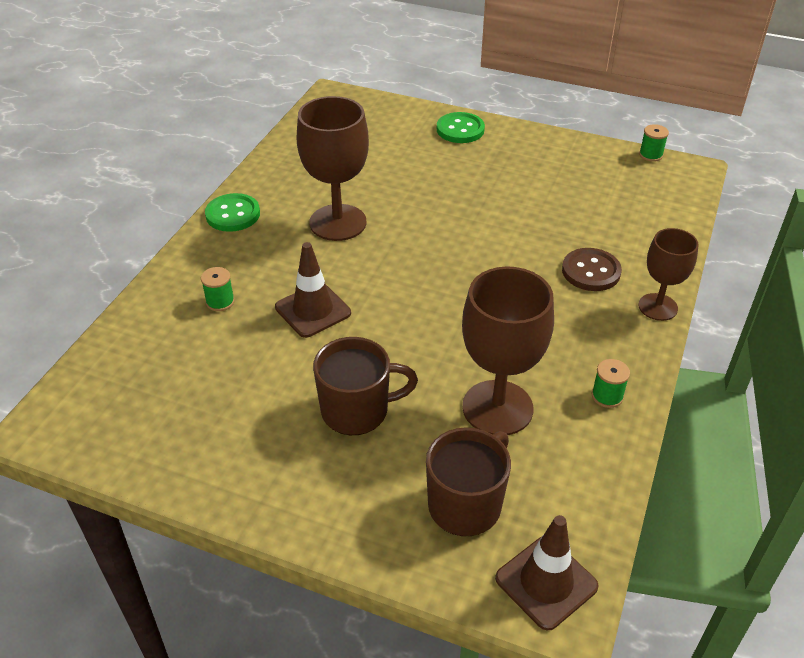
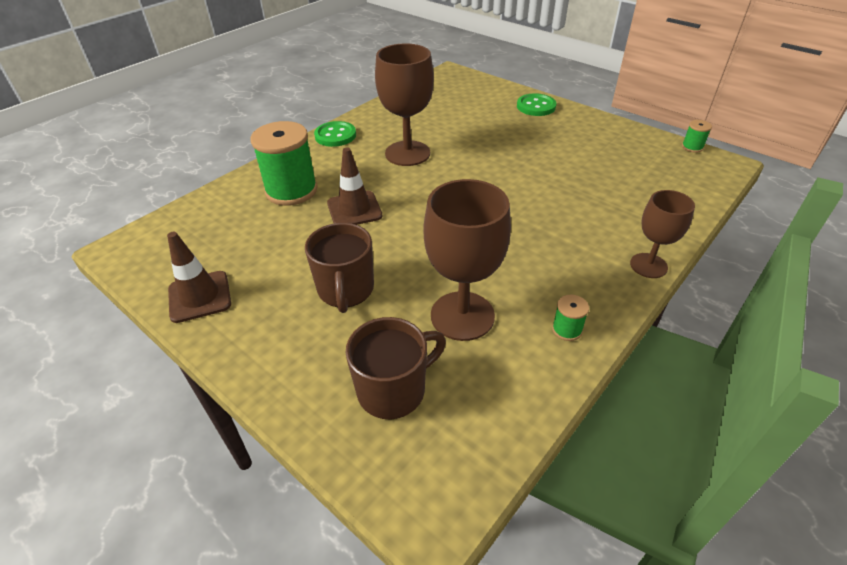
camera: 20 degrees right, 0 degrees up
(220, 302) = (291, 190): green spool -> green spool, size x2.33
(357, 410) = (346, 290): brown mug -> brown mug turned 75 degrees clockwise
(546, 582) = (429, 483): brown traffic cone -> brown traffic cone (199, 297)
(591, 271) = (598, 225): brown button -> none

